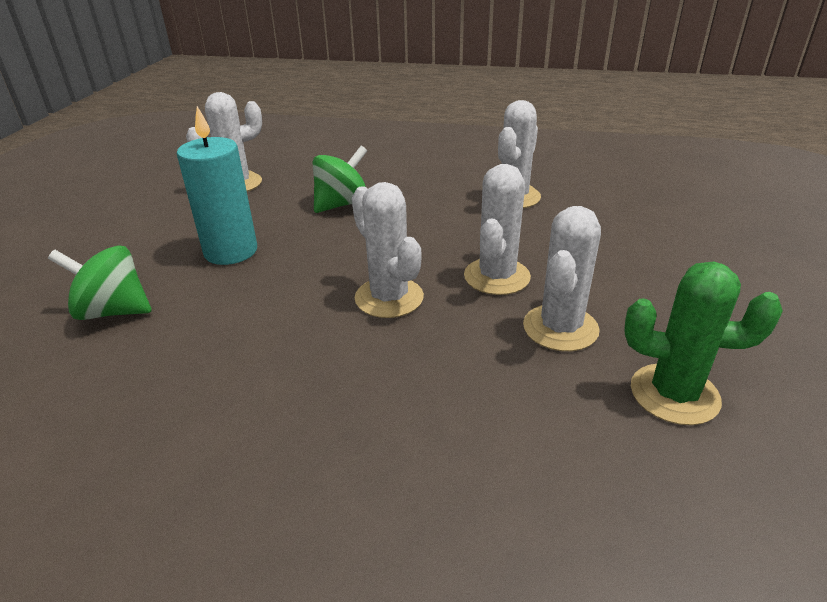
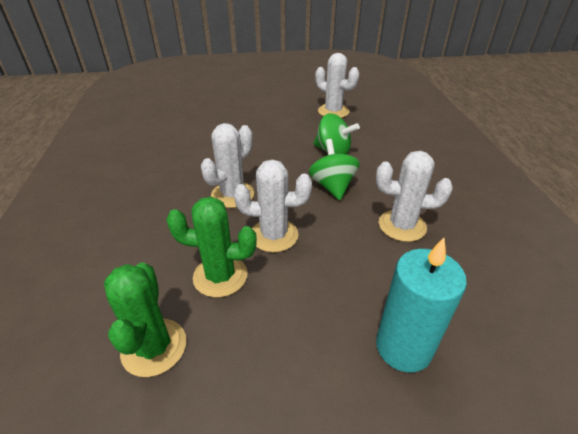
camera: 70 degrees right, 5 degrees up
(113, 311) = (197, 121): green spinning top -> green spinning top (332, 186)
(231, 251) = (259, 132): turquoise candle -> turquoise candle (403, 347)
(560, 328) = (220, 276): white cactus -> green cactus

